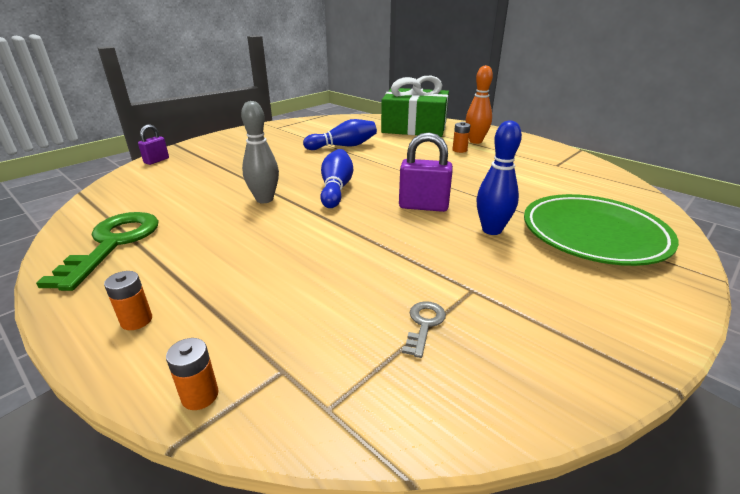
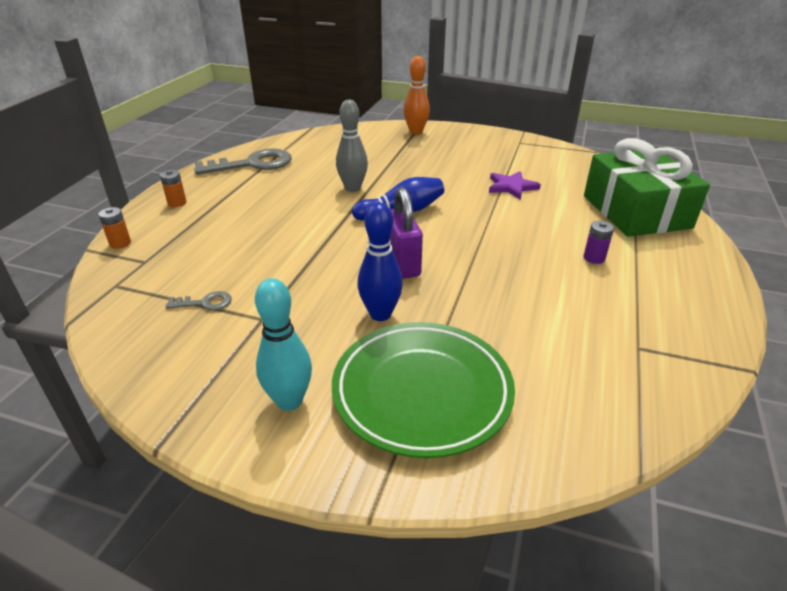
camera: 65 degrees right, 5 degrees up
(113, 244) = (252, 164): green key -> grey key
(156, 161) = (384, 127): purple padlock -> none
(343, 146) = (511, 187): blue bowling pin -> purple star
(459, 150) = (594, 258): orange battery -> purple battery
(475, 141) = (646, 264): orange bowling pin -> orange bowling pin (416, 132)
(603, 294) = (289, 401): none -> turquoise bowling pin

